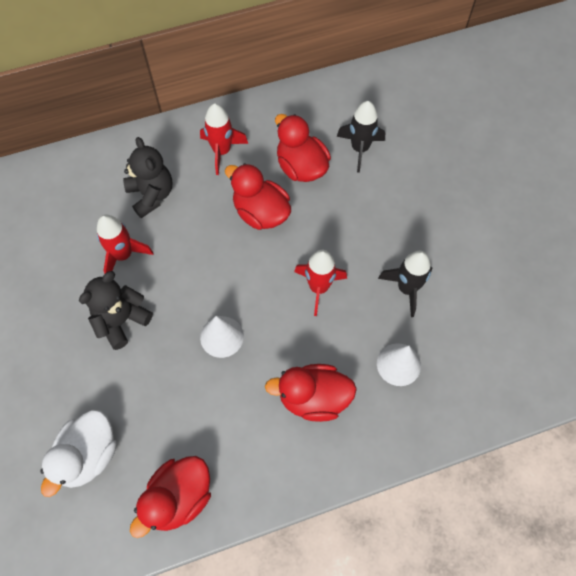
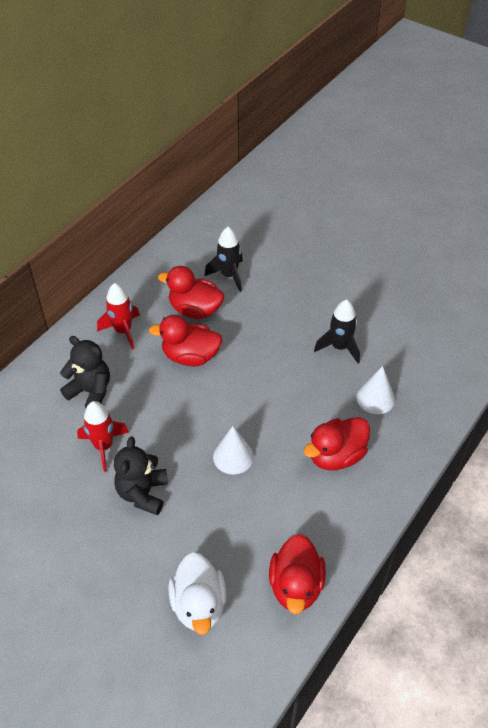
camera: 35 degrees left, 15 degrees down
(318, 287) = (277, 382): red rocket -> none

